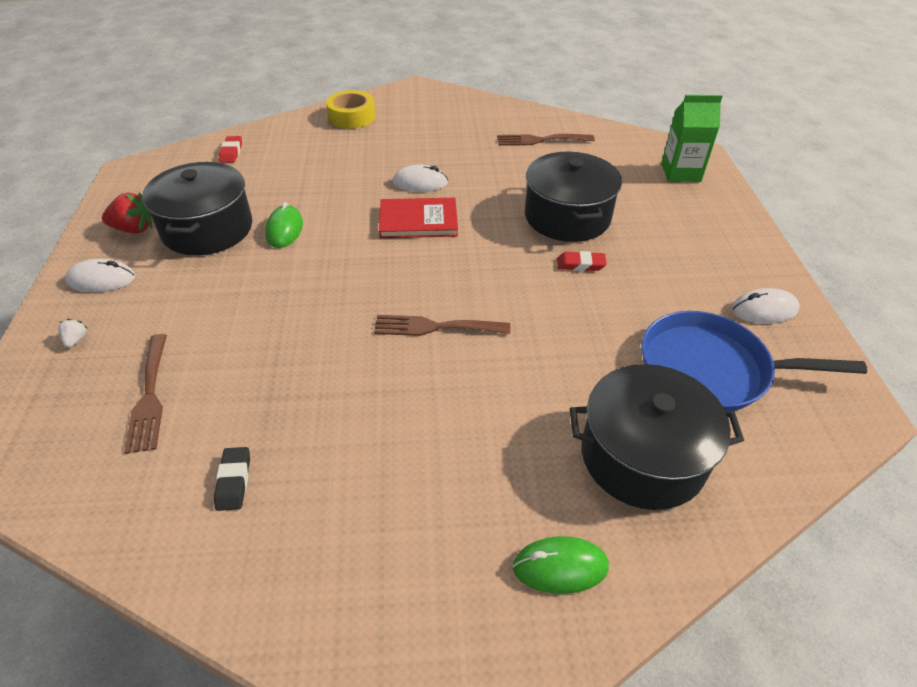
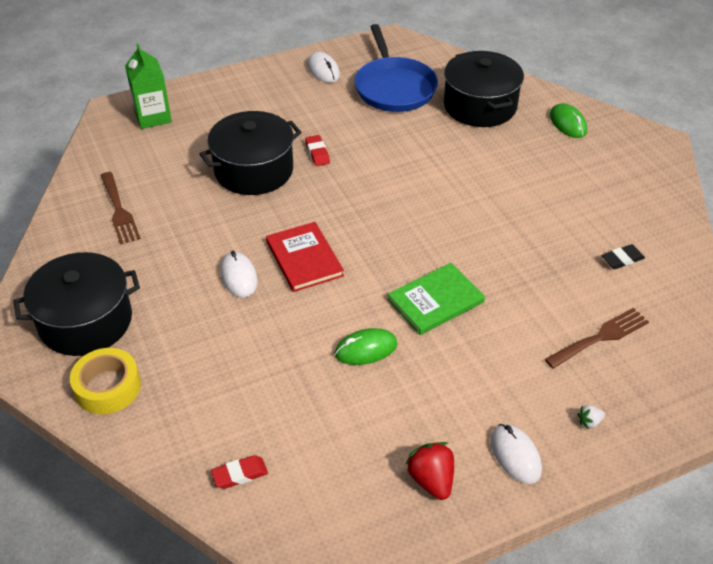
camera: 110 degrees left, 0 degrees up
(207, 229) = (396, 413): black pot -> black pot (85, 321)
(303, 287) = (435, 301): none -> green book
(435, 327) = (433, 210): brown fork -> none

